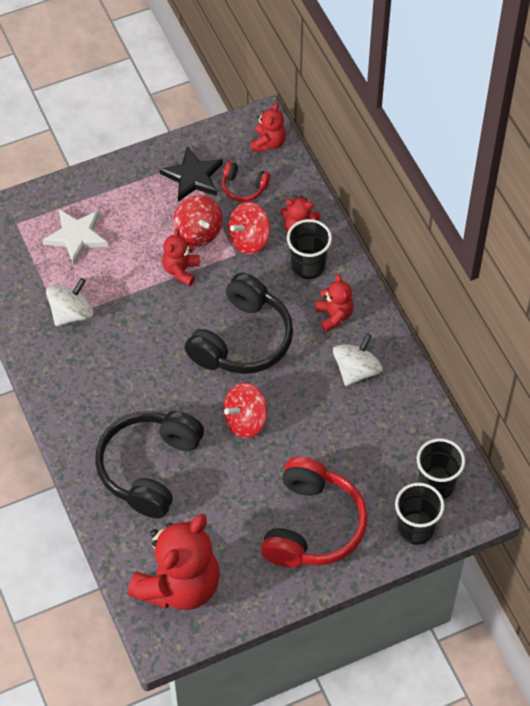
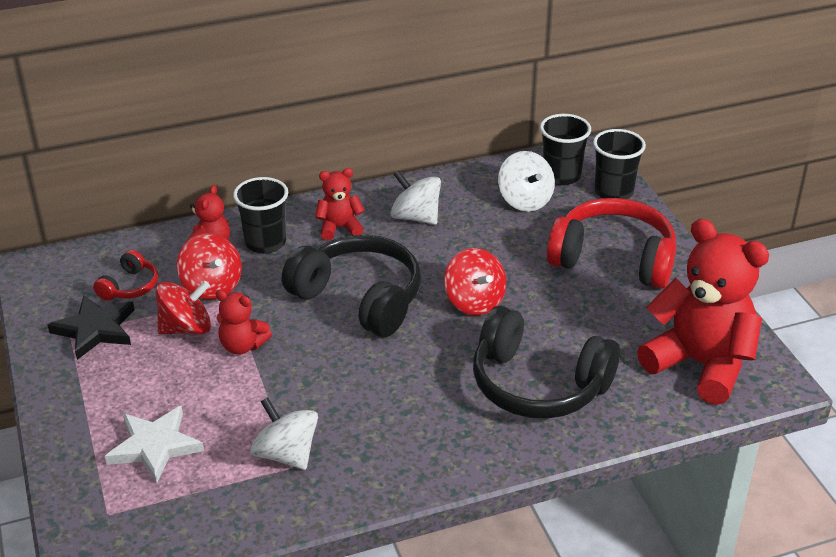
camera: 85 degrees left, 20 degrees down
(268, 143) = (69, 263): red teddy bear -> none
(392, 455) = (525, 200): none -> white spinning top

